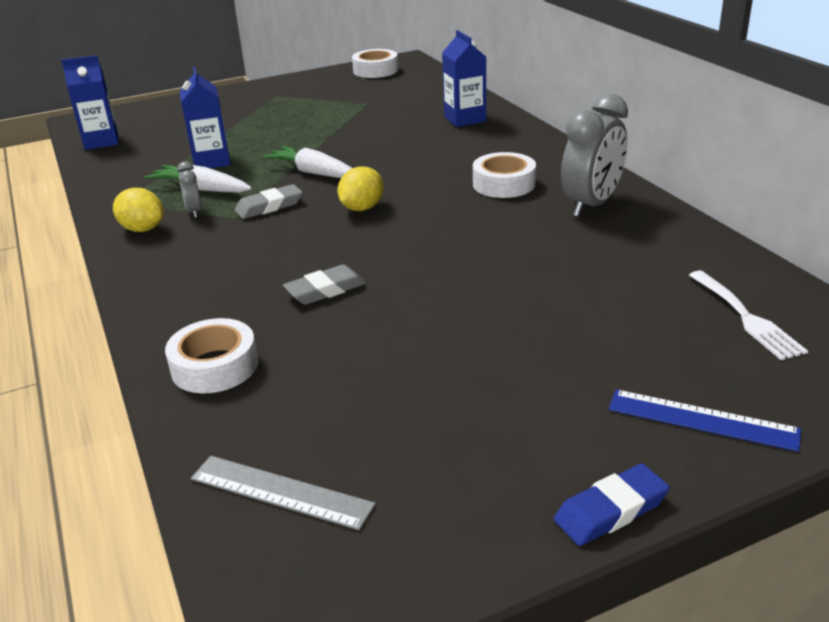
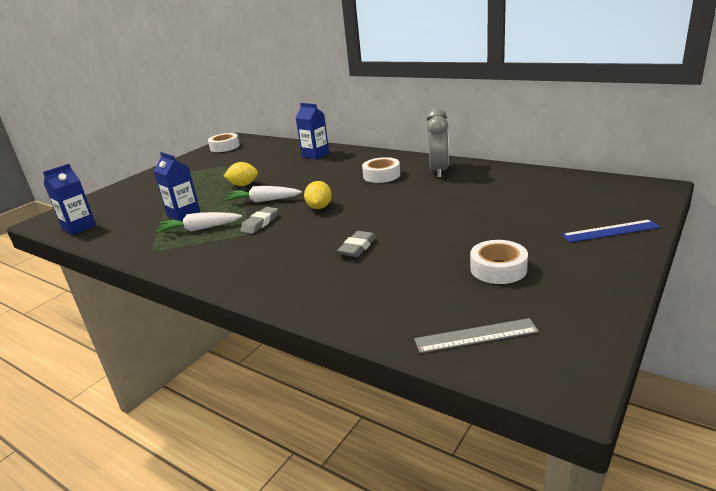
camera: 30 degrees left, 5 degrees down
(143, 229) = (190, 259): yellow lemon -> yellow lemon (243, 185)
(194, 212) = (213, 240): grey clock -> none
(215, 366) = (349, 302): white tape -> white tape (498, 269)
(611, 510) = (627, 276): blue eraser -> none
(746, 317) = (570, 191): white fork -> none

